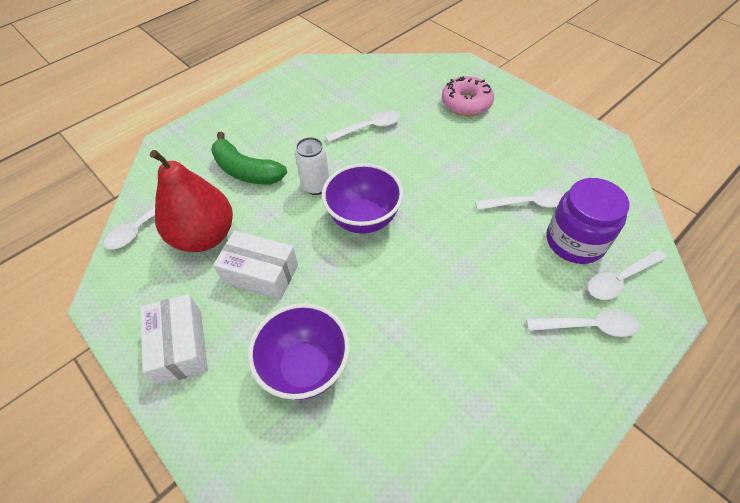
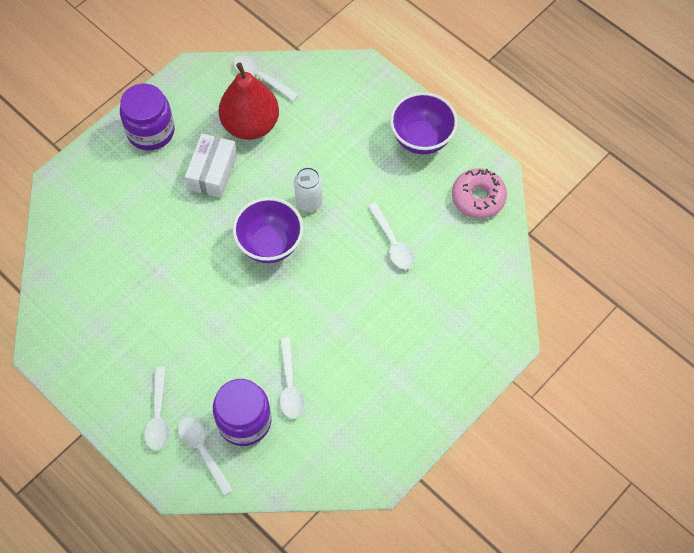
camera: 85 degrees right, 10 degrees up
(180, 346) = (151, 131): white box -> purple jar
(246, 171) = (327, 142): green banana -> none
(305, 367) = (131, 214): purple bowl -> purple bowl (421, 139)
(466, 103) = (438, 339): pink donut -> pink donut (478, 197)

